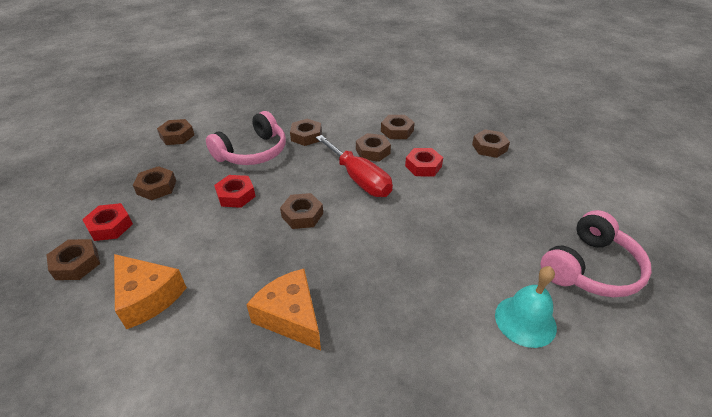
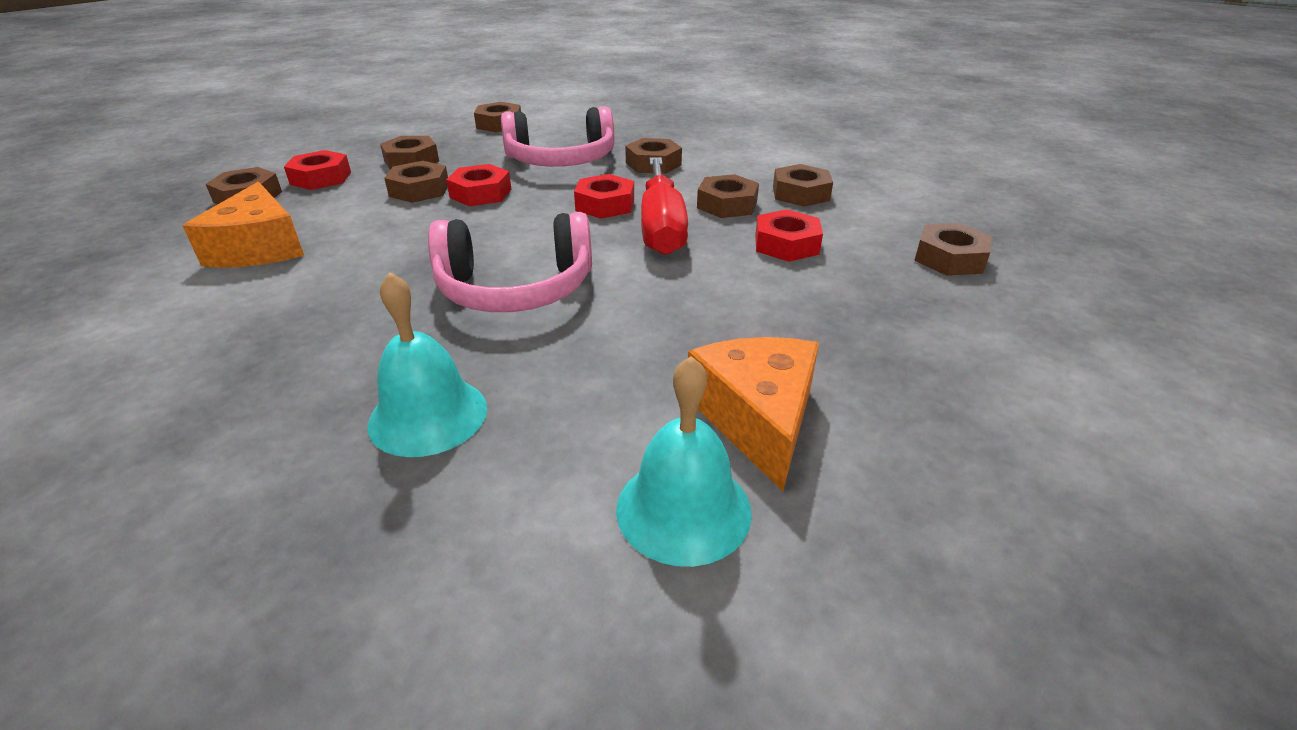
camera: 35 degrees right, 5 degrees down
(290, 316) = (360, 330): orange cheese -> orange cheese (757, 418)
(302, 215) = (528, 238): brown nut -> brown nut (419, 190)
(314, 175) = (605, 205): none -> red nut
(386, 341) = (428, 415): none -> turquoise bell
(590, 268) = (940, 504): pink headphones -> pink headphones (516, 288)

